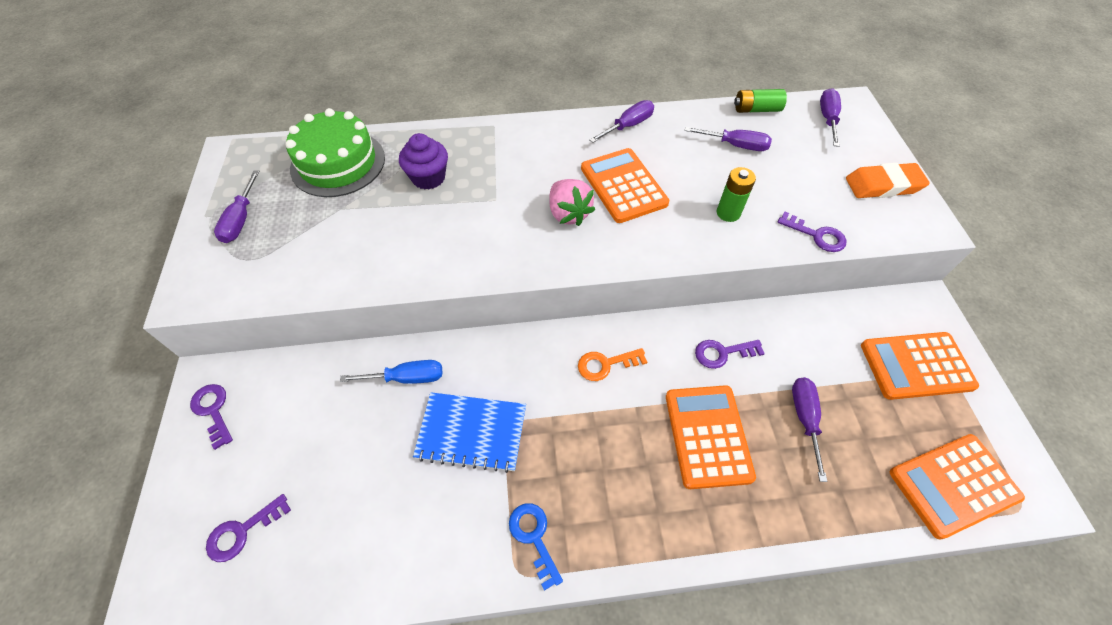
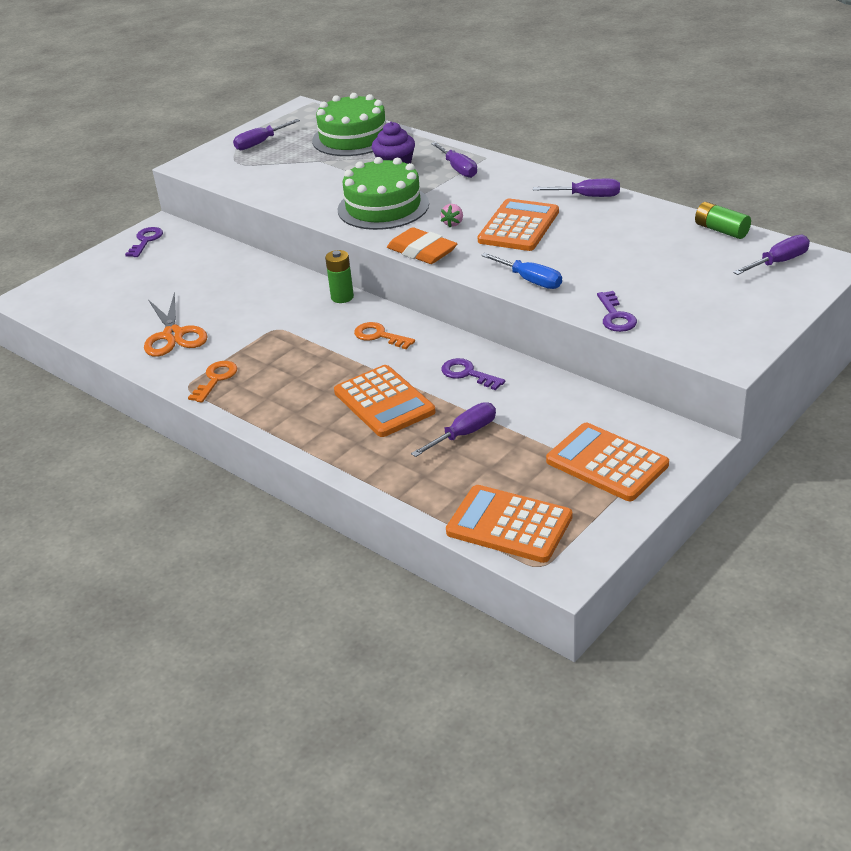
camera: 50 degrees right, 20 degrees down
(243, 531) = (95, 294): purple key -> none
(407, 378) = (256, 279): blue screwdriver -> blue screwdriver (530, 280)
(414, 516) = (173, 335): none -> orange scissors
(471, 432) = (253, 320): blue notebook -> none
(481, 231) = (383, 207): none -> green cake
(534, 538) = (216, 379): blue key -> orange key
(568, 214) = (453, 223): pink strawberry -> pink strawberry, size x0.53
(707, 436) = (384, 402): orange calculator -> orange calculator turned 105 degrees clockwise
(728, 213) = (569, 274): green battery -> green battery (342, 297)
(735, 145) = (655, 242): purple screwdriver -> purple screwdriver (458, 169)
(883, 185) = (739, 319): orange eraser -> orange eraser (422, 251)

